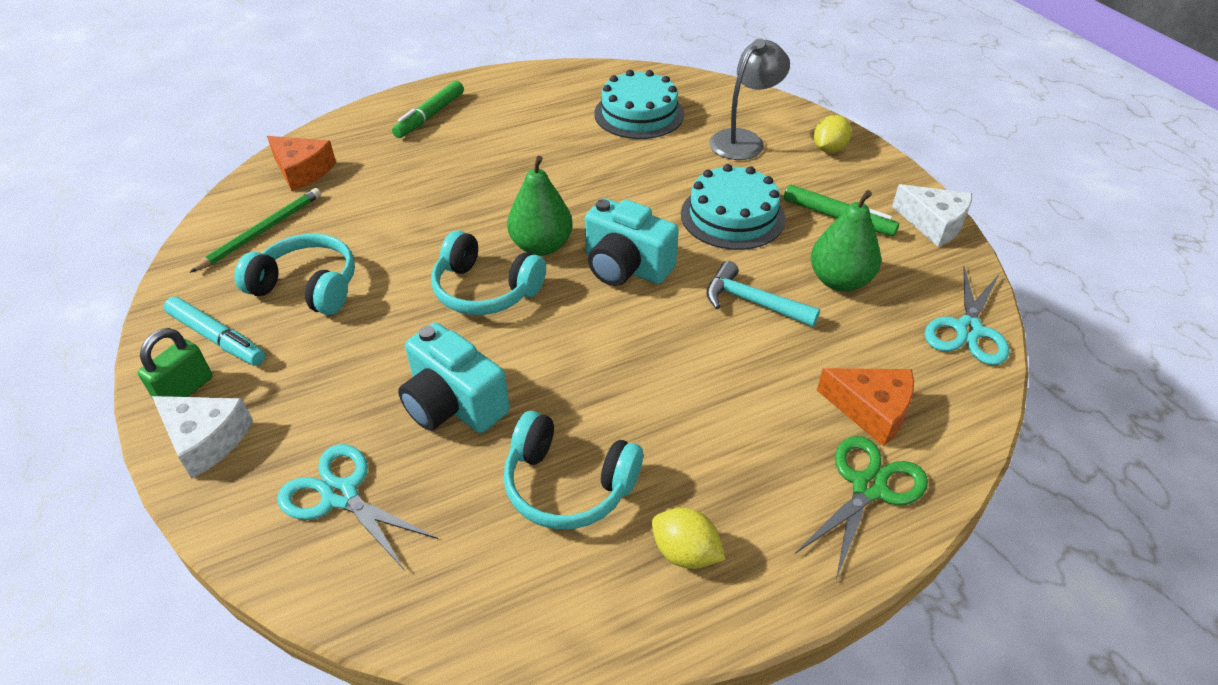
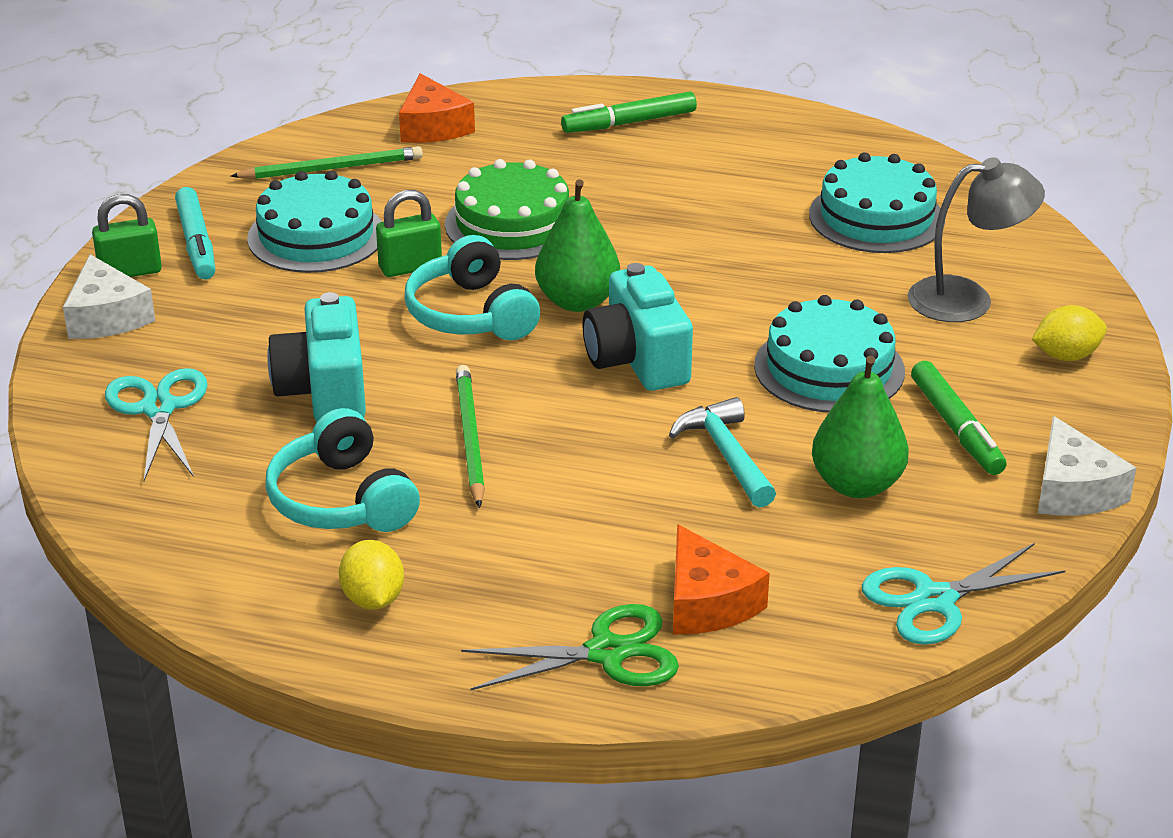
camera: 40 degrees right, 10 degrees down
(307, 287) = (316, 236): turquoise headphones -> turquoise cake
(403, 277) = (410, 267): none -> green padlock
(436, 213) = (512, 224): none -> green cake
(593, 381) = (470, 438): none -> green pencil

